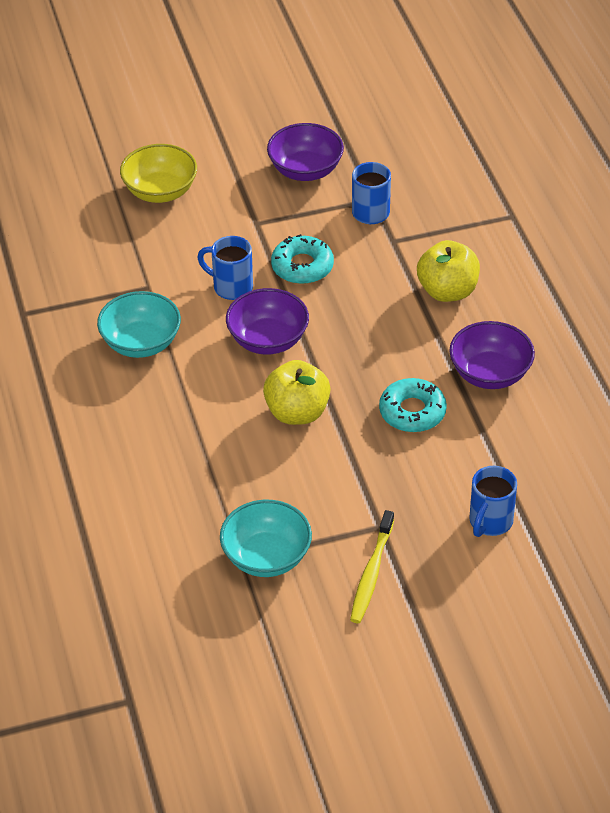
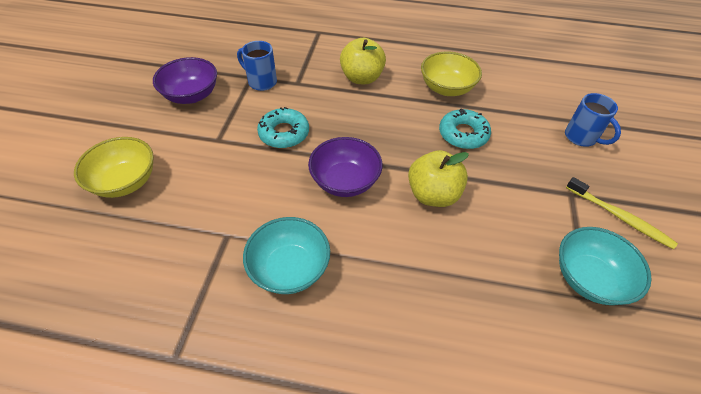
camera: 65 degrees left, 5 degrees up
(231, 287) = (272, 180): blue mug -> none
(490, 374) = (446, 88): purple bowl -> yellow bowl

